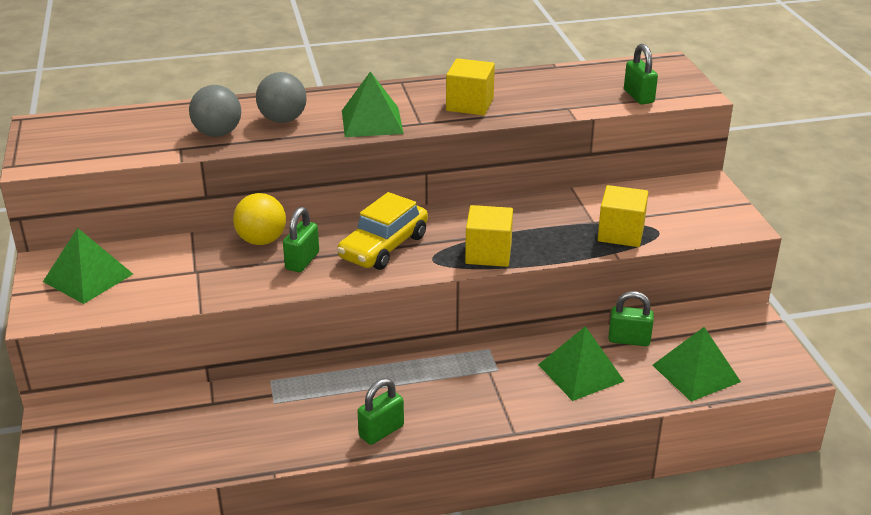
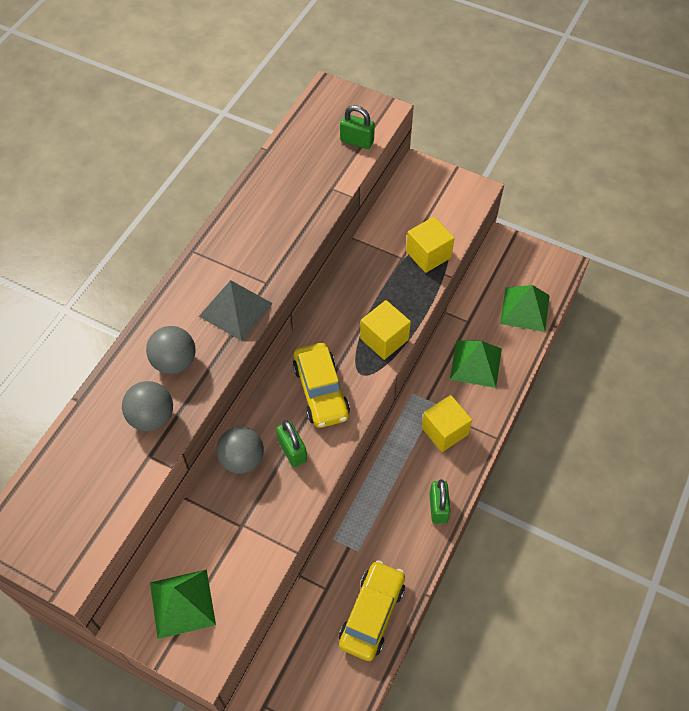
camera: 50 degrees left, 25 degrees up
(214, 446) = (372, 614): none -> yellow car
(261, 240) = (242, 459): yellow ball -> grey ball
(372, 121) = (235, 309): green pyramid -> grey pyramid
(470, 104) = (271, 237): yellow cube -> yellow cube (444, 431)
(629, 340) = (468, 316): green padlock -> none

